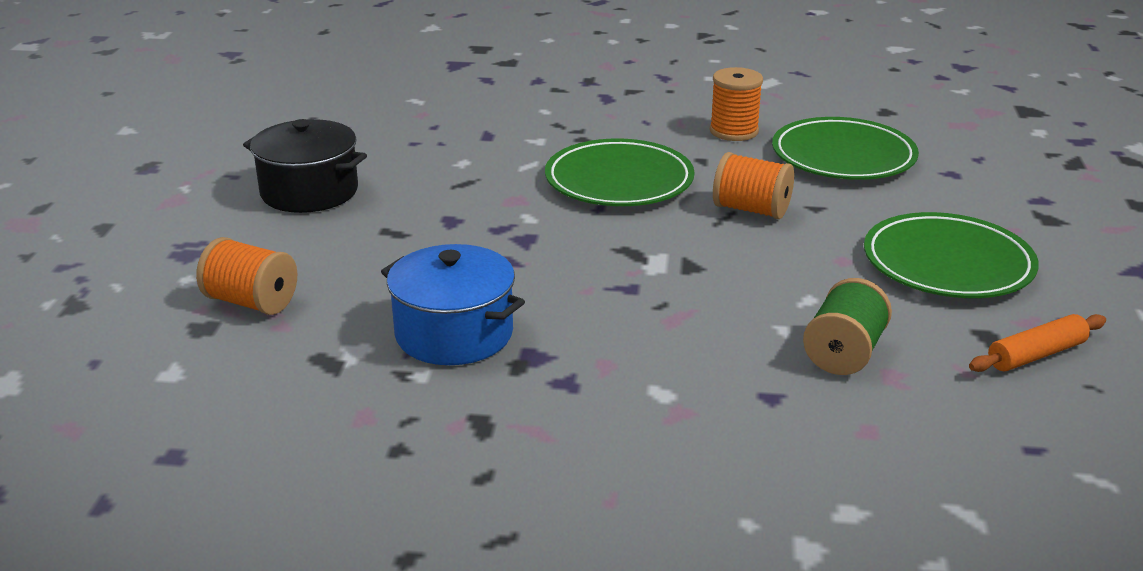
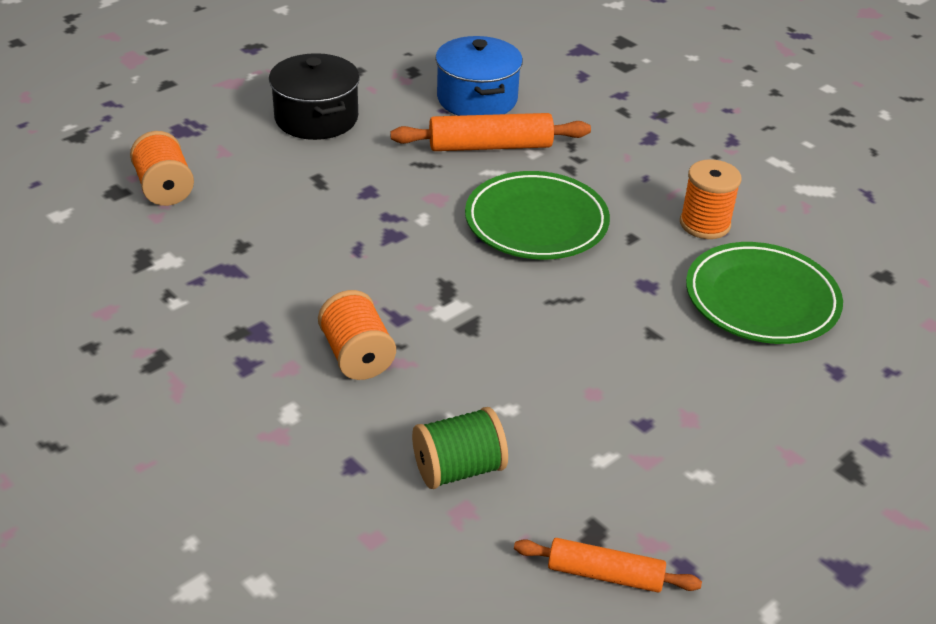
camera: 40 degrees right, 10 degrees up
(454, 334) = (237, 284): blue pot -> blue pot (477, 99)
(497, 150) = (490, 146): none -> orange rolling pin
(751, 210) = (596, 305): orange spool -> orange spool (357, 356)
(947, 263) = (675, 450): green plate -> none

